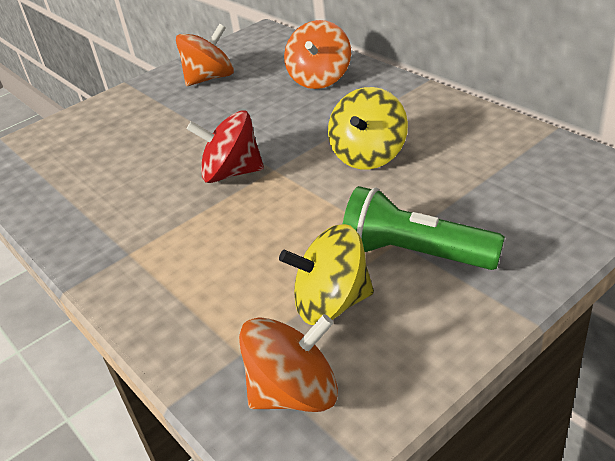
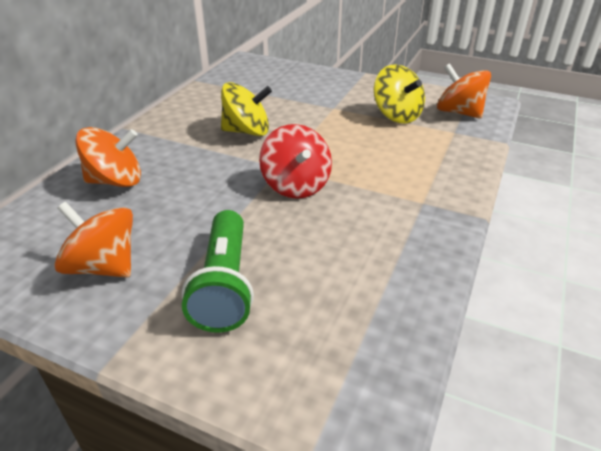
camera: 120 degrees left, 0 degrees up
(414, 253) = (340, 101): green flashlight -> green flashlight (224, 285)

